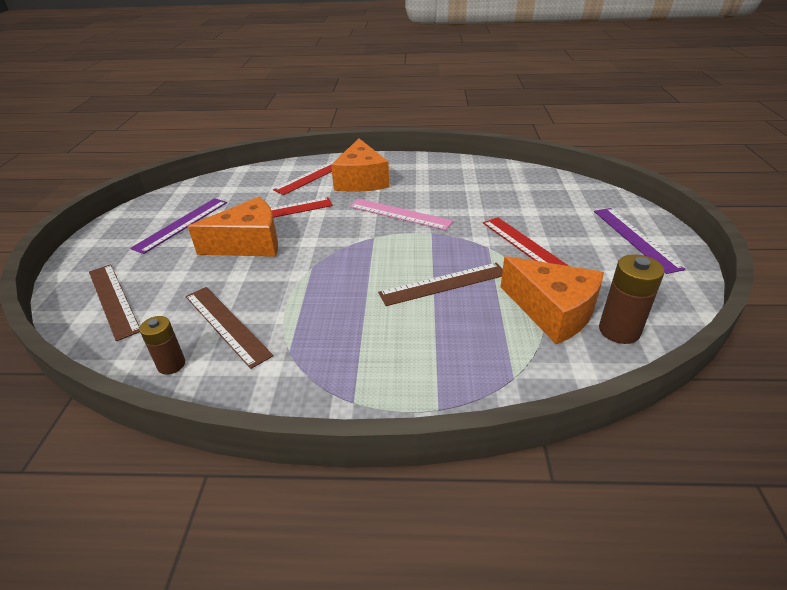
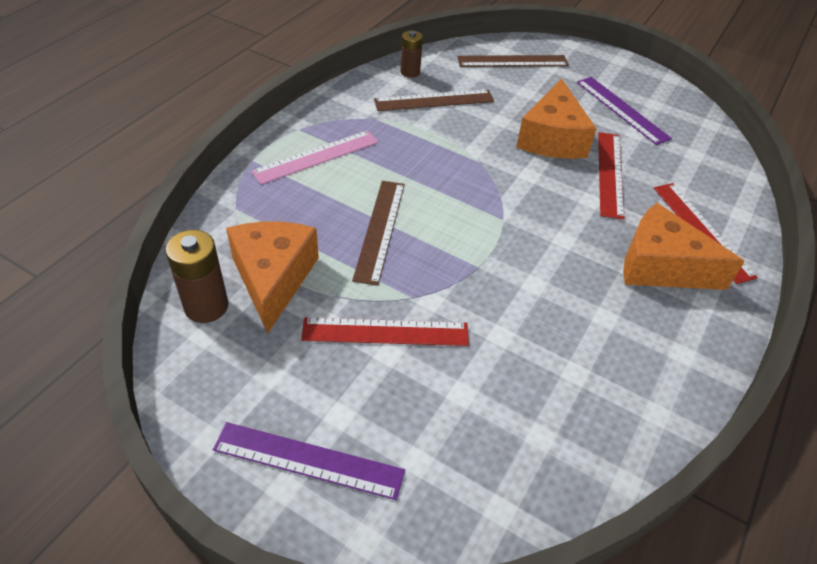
camera: 115 degrees right, 10 degrees up
(399, 214) = (542, 261): pink ruler -> pink ruler (316, 157)
(552, 311) = (273, 279): orange cheese -> orange cheese turned 105 degrees clockwise

